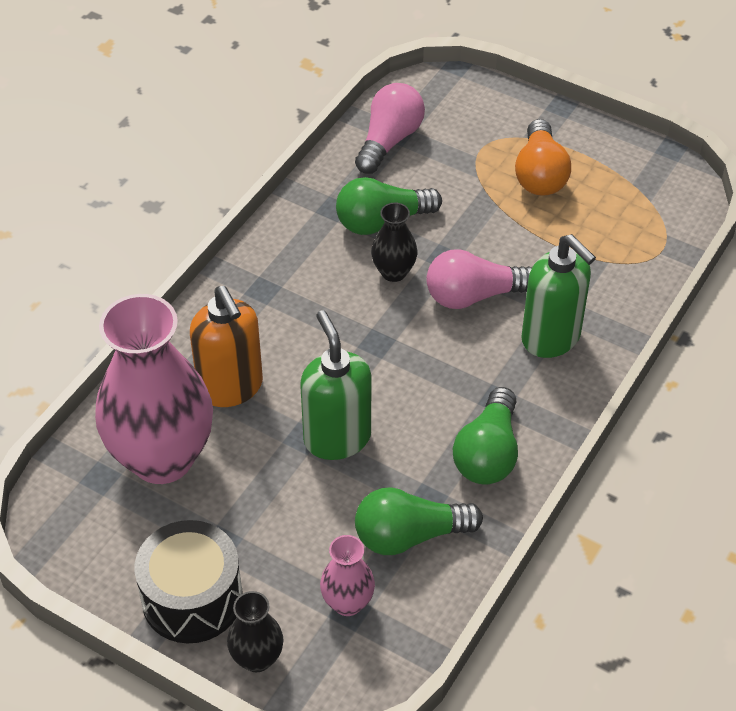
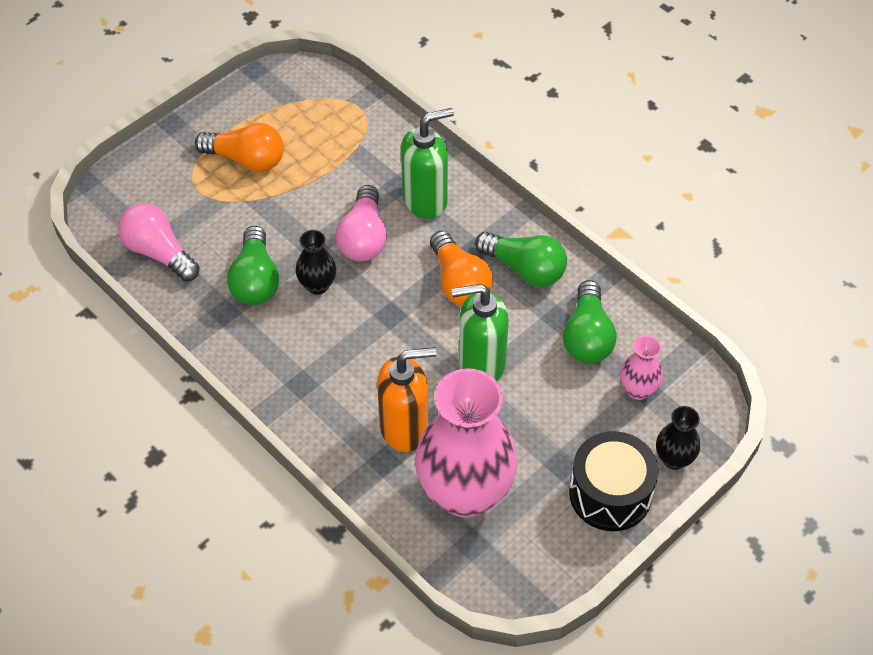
camera: 75 degrees left, 5 degrees up
(444, 394) = (459, 282): none -> orange light bulb

